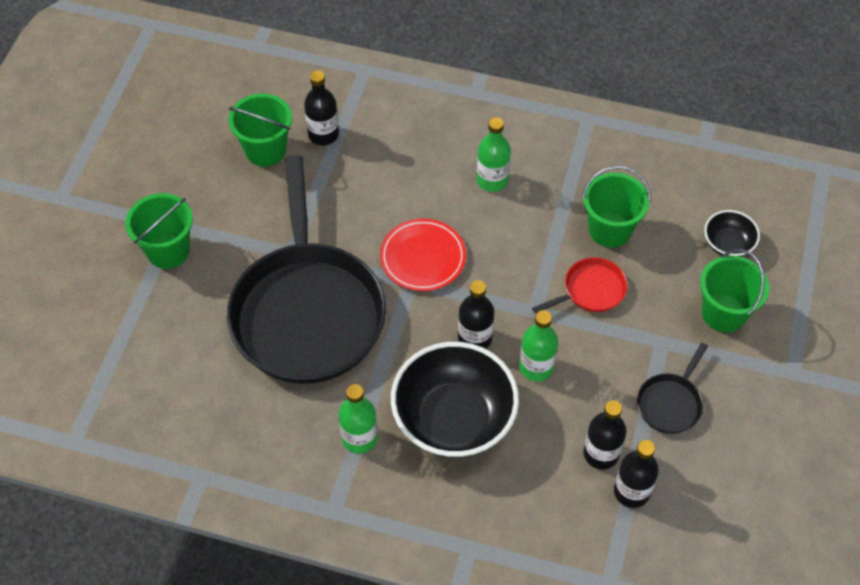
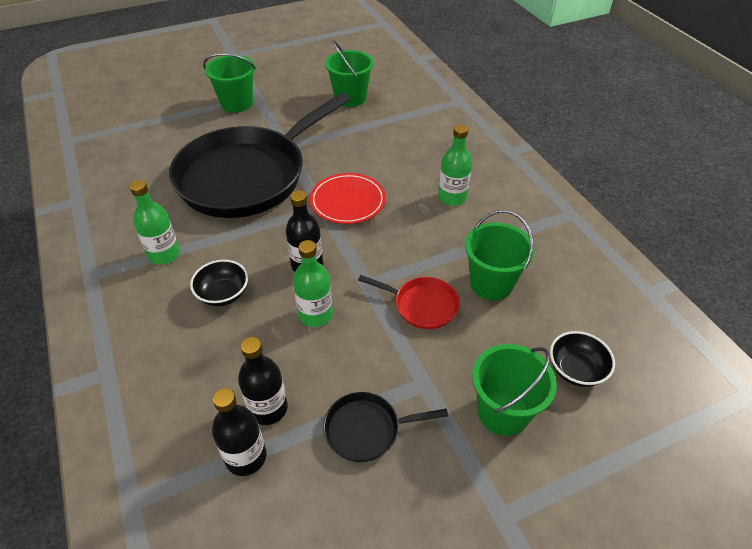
camera: 50 degrees right, 10 degrees down
(323, 134) = (390, 111): black bottle -> none
(454, 419) = (223, 294): black bowl -> black bowl, size x0.47

